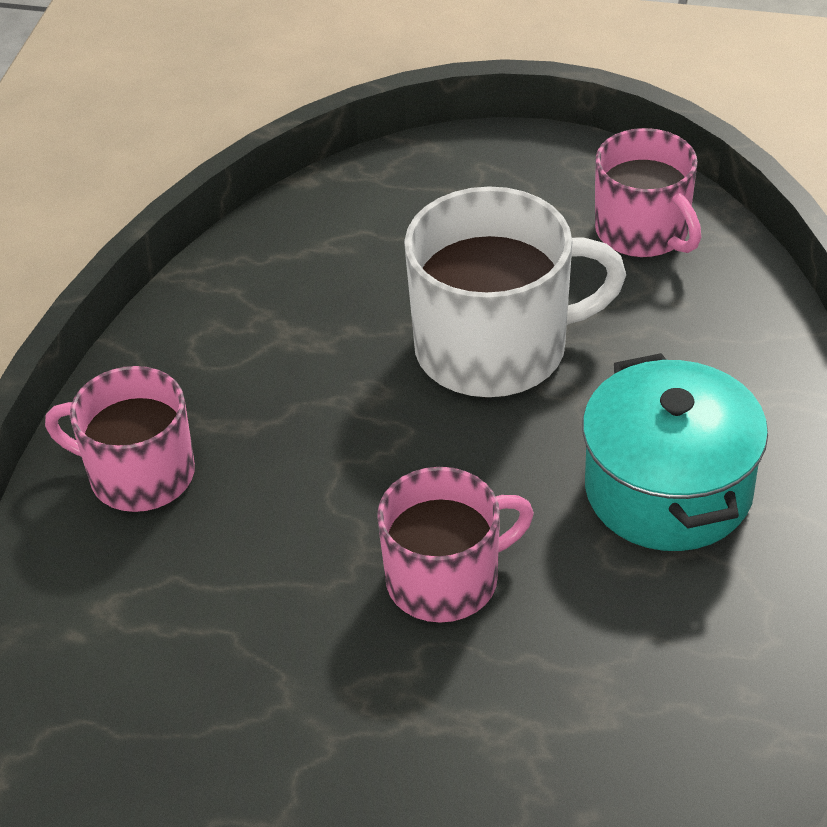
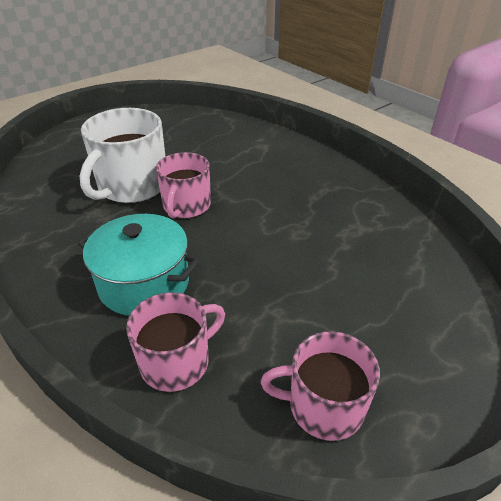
camera: 125 degrees right, 5 degrees down
(139, 474) = (314, 168): pink mug -> pink mug (176, 361)
(495, 347) = (288, 281): white mug -> white mug (132, 186)

